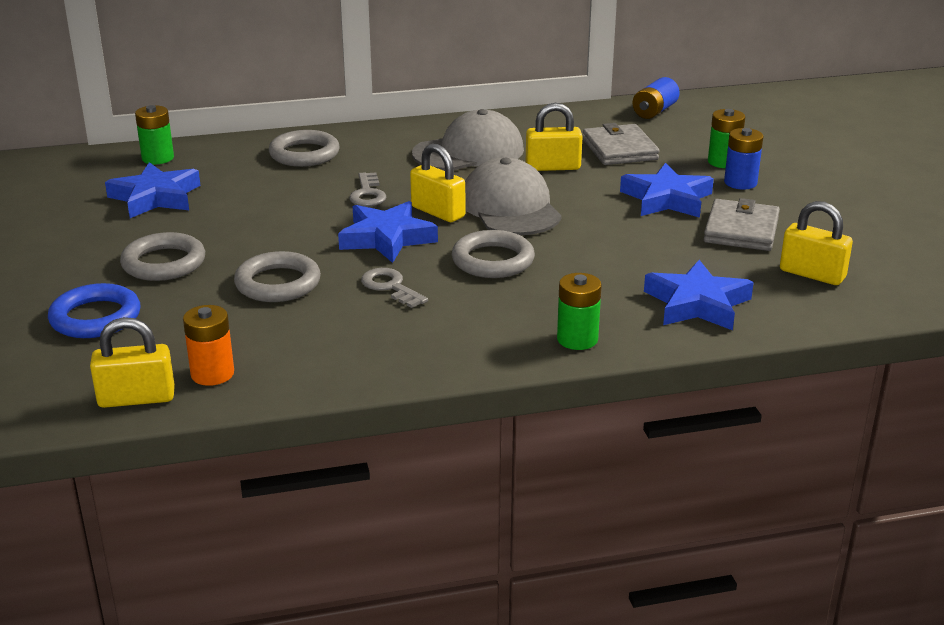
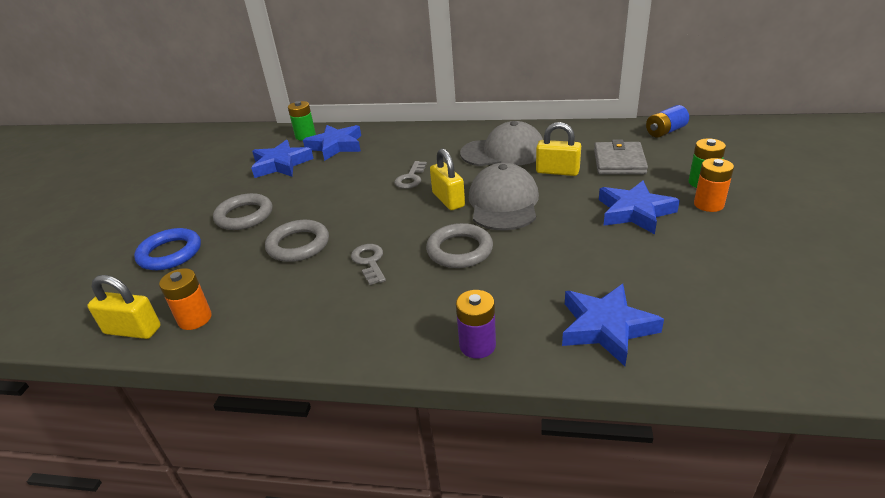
camera: 25 degrees right, 5 degrees up
(304, 154) = (393, 142): grey ring -> none
(387, 238) = (397, 217): blue star -> blue star (336, 146)
(577, 339) = (477, 345): green battery -> purple battery
(740, 183) = (708, 204): blue battery -> orange battery
(741, 230) = (687, 253): grey wallet -> none
(812, 274) = (736, 314): yellow padlock -> none

